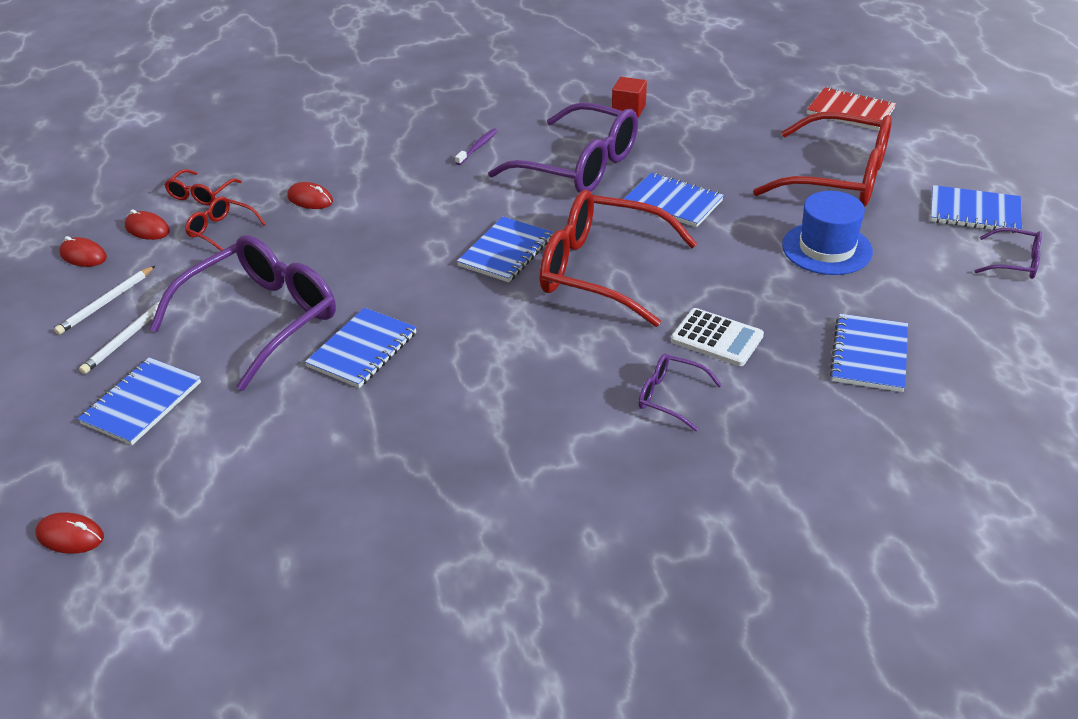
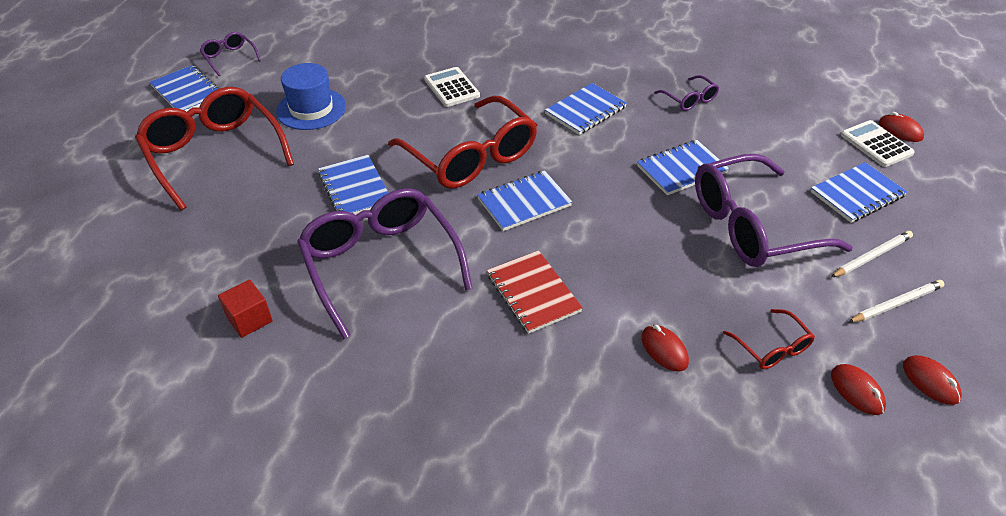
camera: 150 degrees left, 5 degrees up
(111, 493) = (876, 144): none -> white calculator
(200, 195) = (789, 423): red glasses -> none
(478, 147) = (446, 342): purple toothbrush -> none
(670, 397) = (513, 71): purple glasses -> purple glasses (689, 100)
(850, 111) = (90, 210): red notebook -> red notebook (533, 293)
(869, 355) = (385, 49): blue notebook -> blue notebook (585, 111)

